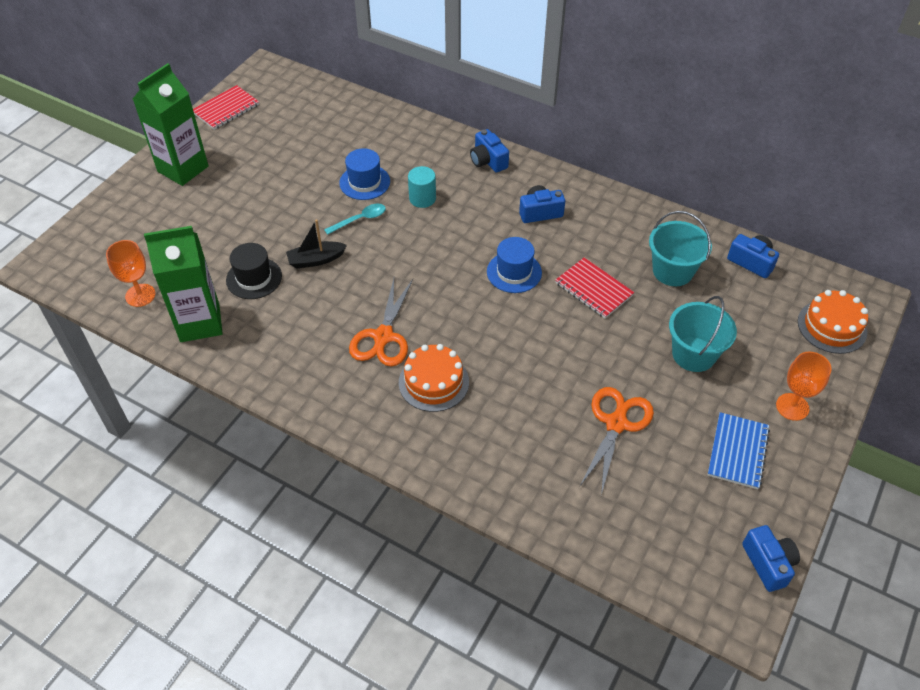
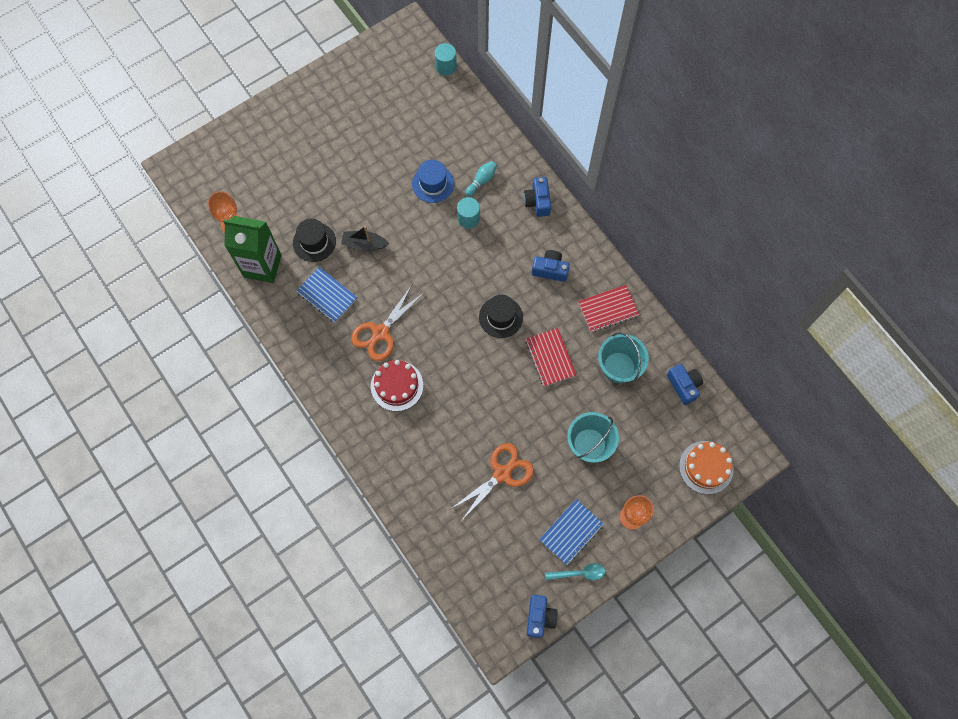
camera: 25 degrees right, 20 degrees up
(183, 169) = (304, 113): green carton -> none
(226, 109) = (360, 62): red notebook -> red notebook (608, 309)
(297, 323) = (327, 295): none -> blue notebook
(322, 86) = (446, 66): none -> turquoise cylinder
(360, 219) = (413, 219): turquoise spoon -> turquoise spoon (579, 573)
(417, 163) = (481, 181): none -> turquoise bowling pin
(433, 382) = (397, 385): orange cake -> red cake
(514, 272) = (500, 317): blue hat -> black hat

